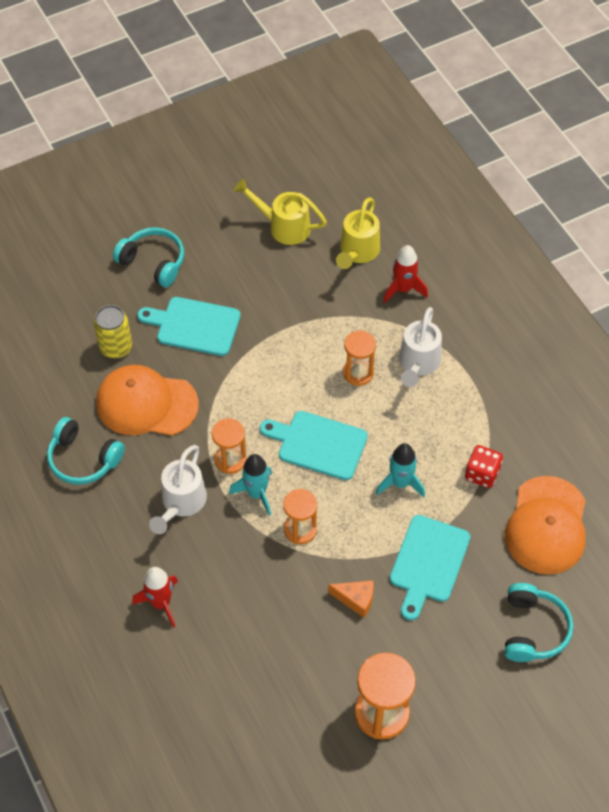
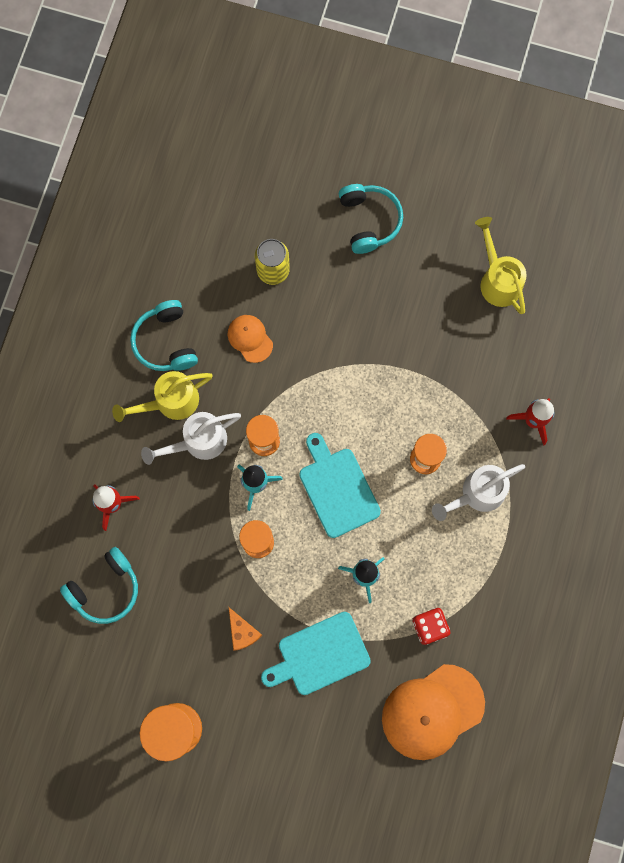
camera: 45 degrees right, 20 degrees up
(146, 404) = (250, 338): orange cap -> orange cap, size x0.51
(194, 326) = (345, 305): turquoise cutting board -> none
(357, 252) = (531, 355): yellow watering can -> yellow watering can (170, 402)
(533, 629) = (339, 775): turquoise headphones -> turquoise headphones (105, 589)

